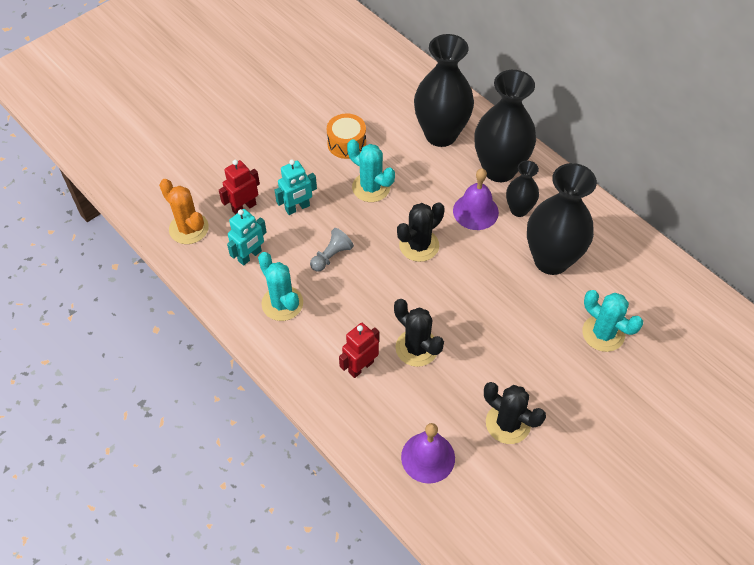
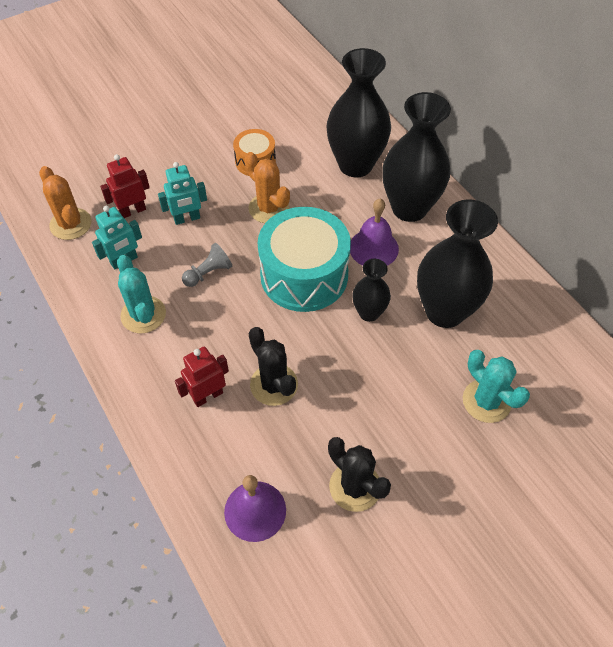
camera: 10 degrees right, 0 degrees up
(371, 187) = (269, 208): turquoise cactus -> orange cactus
(419, 245) = (304, 275): black cactus -> turquoise drum
(519, 209) = (421, 252): black vase -> black vase (369, 313)

